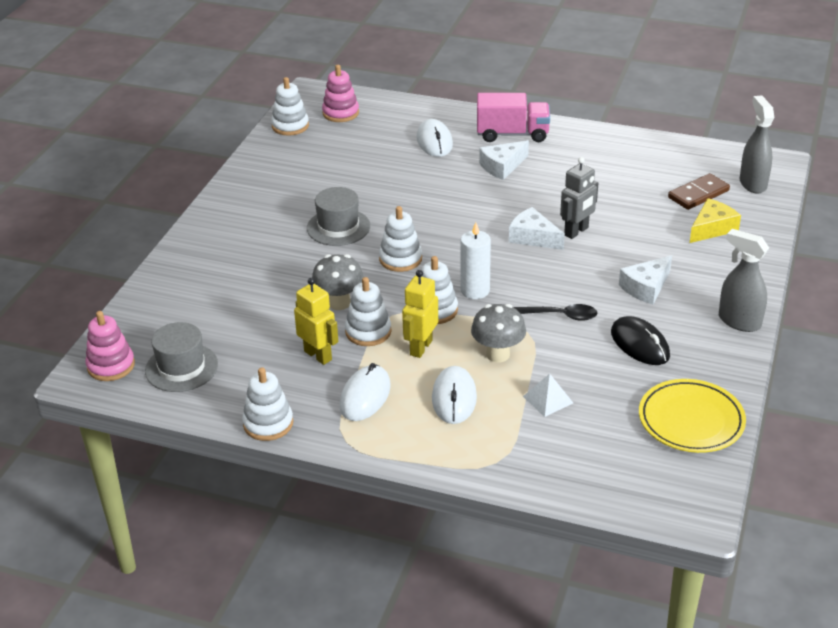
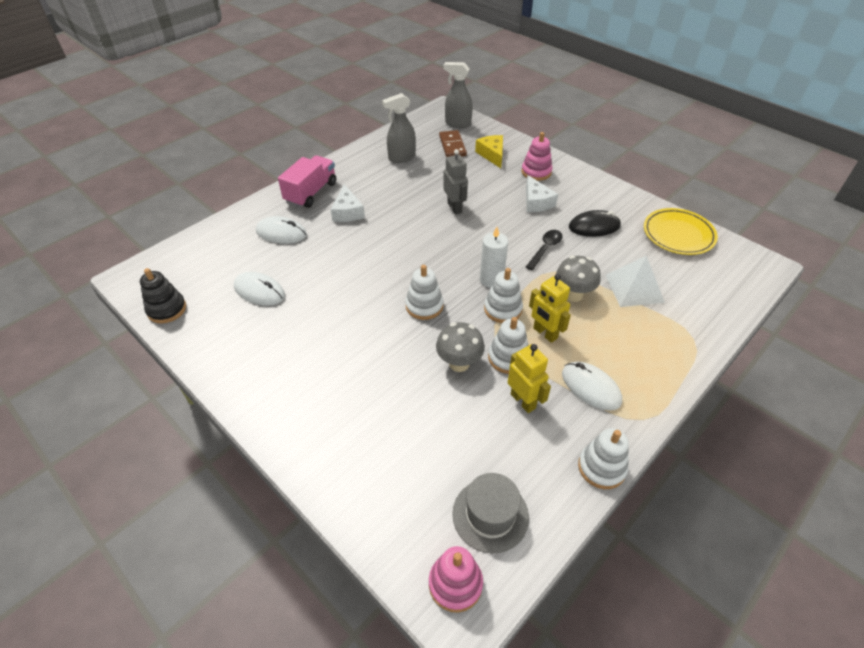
camera: 65 degrees left, 10 degrees up
(290, 126) = (167, 309): white stacking toy -> black stacking toy
(318, 355) = (523, 401): yellow robot -> yellow robot turned 75 degrees clockwise
(338, 227) = (352, 328): grey hat -> none
(340, 113) = (182, 271): pink stacking toy -> pink stacking toy (536, 172)
(454, 398) = (614, 335): white mouse -> white mouse (259, 291)
(533, 237) = (447, 229): white cheese -> none
(548, 399) = (634, 288): white pyramid -> white pyramid, size x1.68
(739, 321) = (591, 181): grey spray bottle -> grey spray bottle (401, 158)

